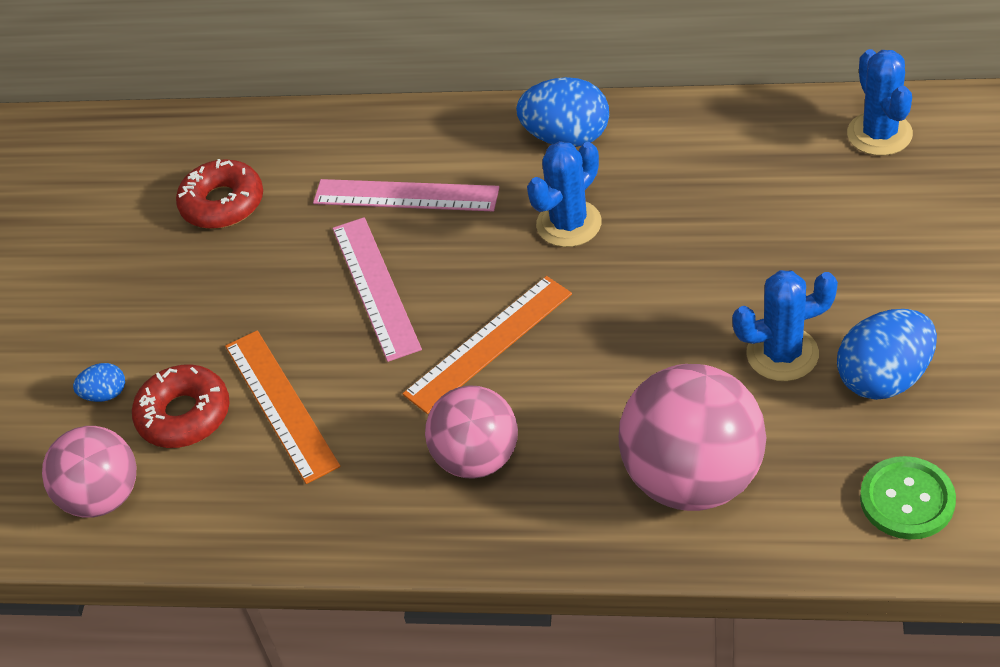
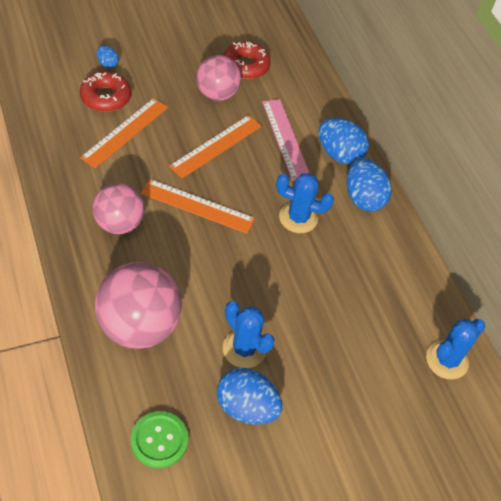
camera: 50 degrees right, 5 degrees up
(103, 497) = (48, 84): pink ball -> pink ball (217, 94)
(376, 287) = (216, 146): pink ruler -> orange ruler
(469, 140) = (339, 154): none -> blue egg

